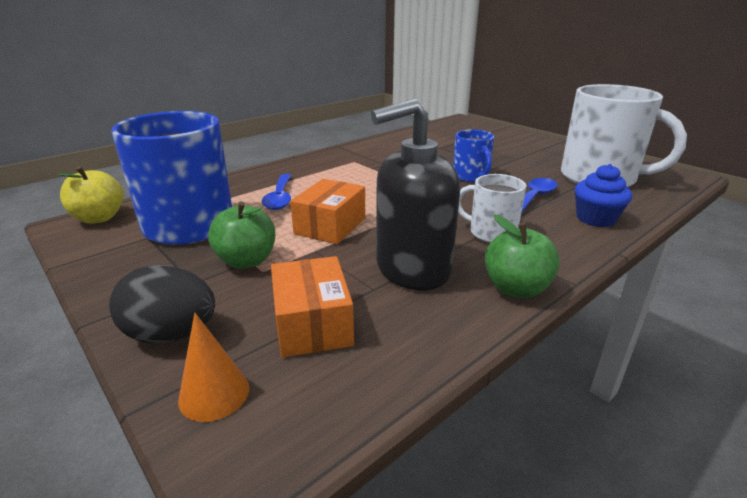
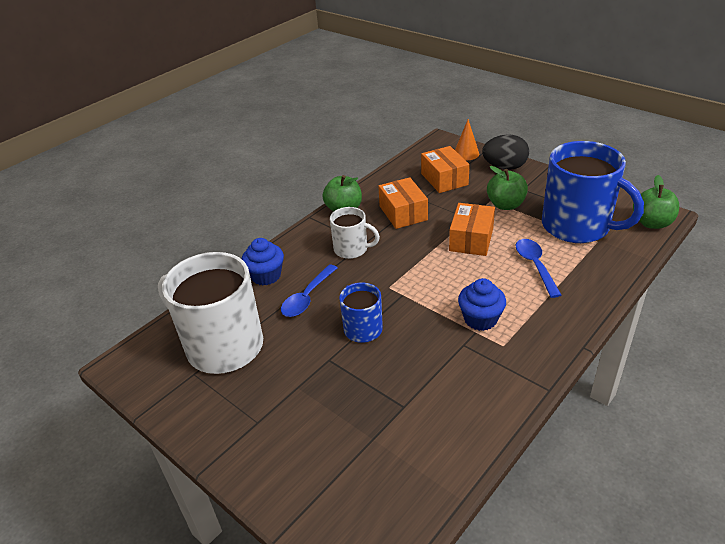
camera: 175 degrees right, 10 degrees up
(99, 218) = (652, 223): yellow apple -> green apple
(363, 173) = (480, 319): none -> blue cupcake
(412, 269) = (403, 213): black soap dispenser -> orange box

